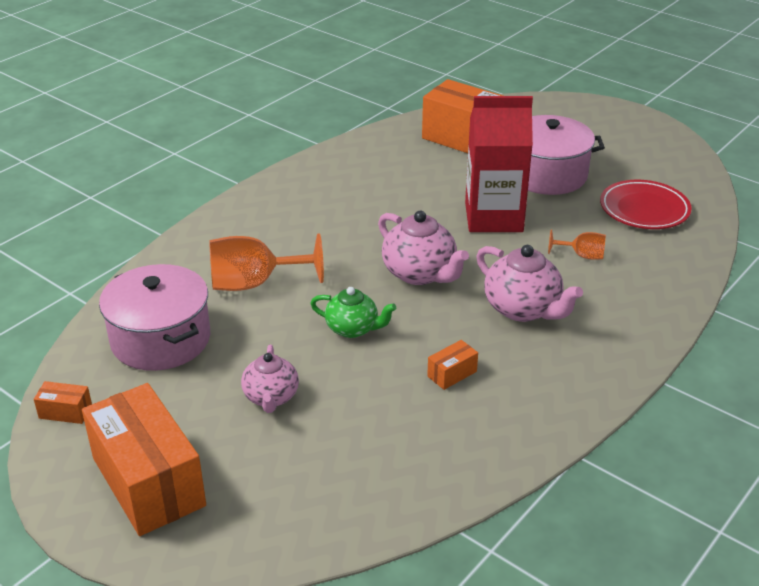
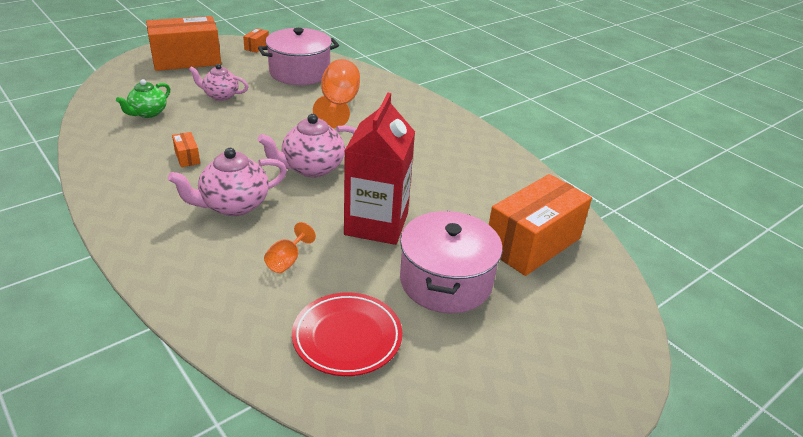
camera: 100 degrees right, 0 degrees up
(353, 329) = (264, 130): green teapot -> green teapot (148, 113)

